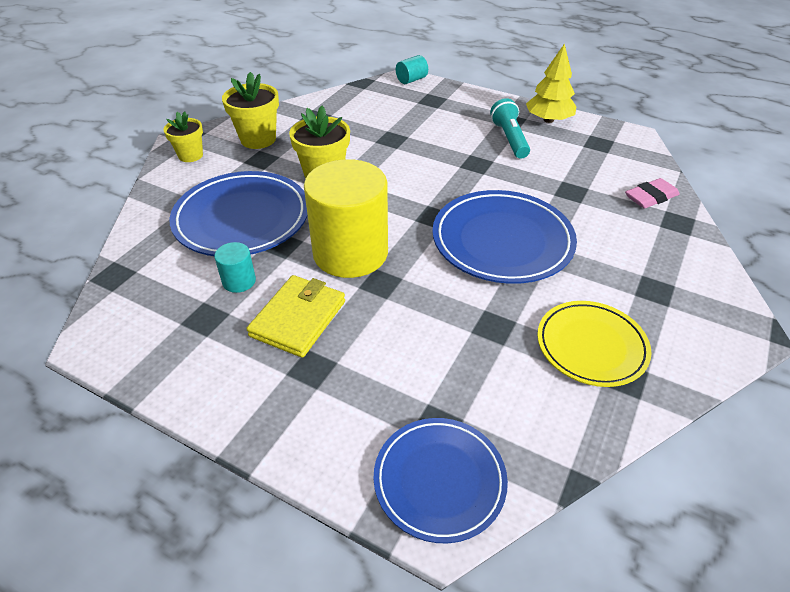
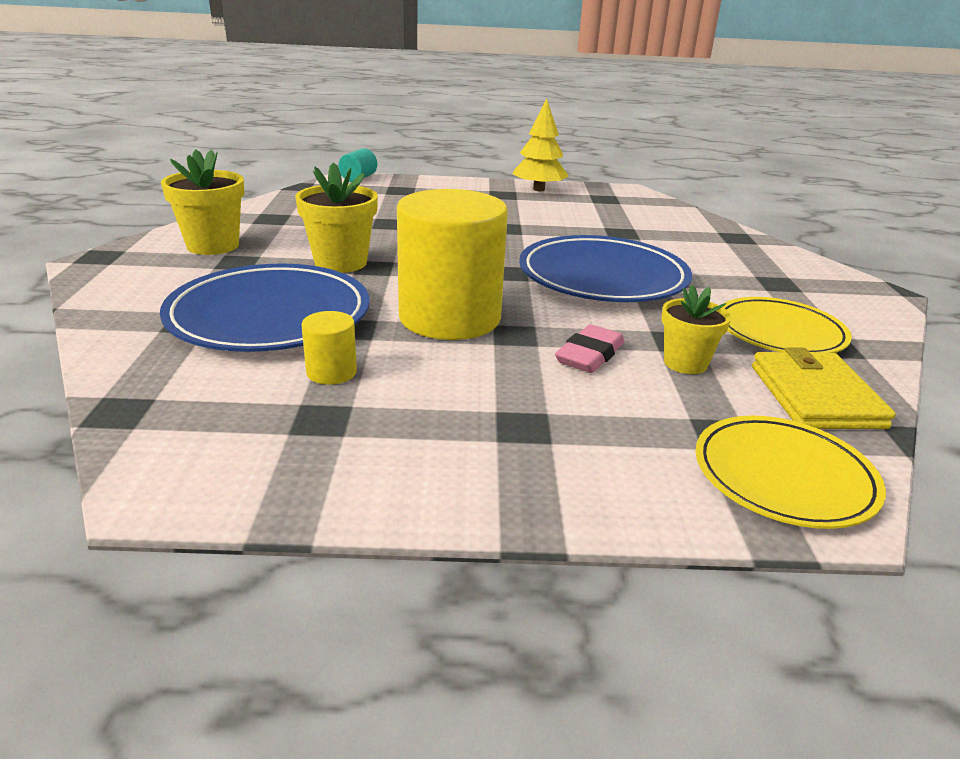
camera: 30 degrees left, 15 degrees down
(190, 155) = (124, 273): yellow flower pot -> yellow flower pot (685, 363)
(239, 281) = (331, 372): turquoise cylinder -> yellow cylinder
(298, 318) = (452, 387): yellow wallet -> yellow wallet (815, 396)
(439, 480) = (783, 477): blue plate -> yellow plate
(509, 139) = (517, 206): turquoise flashlight -> none
(651, 197) = (694, 225): pink eraser -> pink eraser (589, 355)

